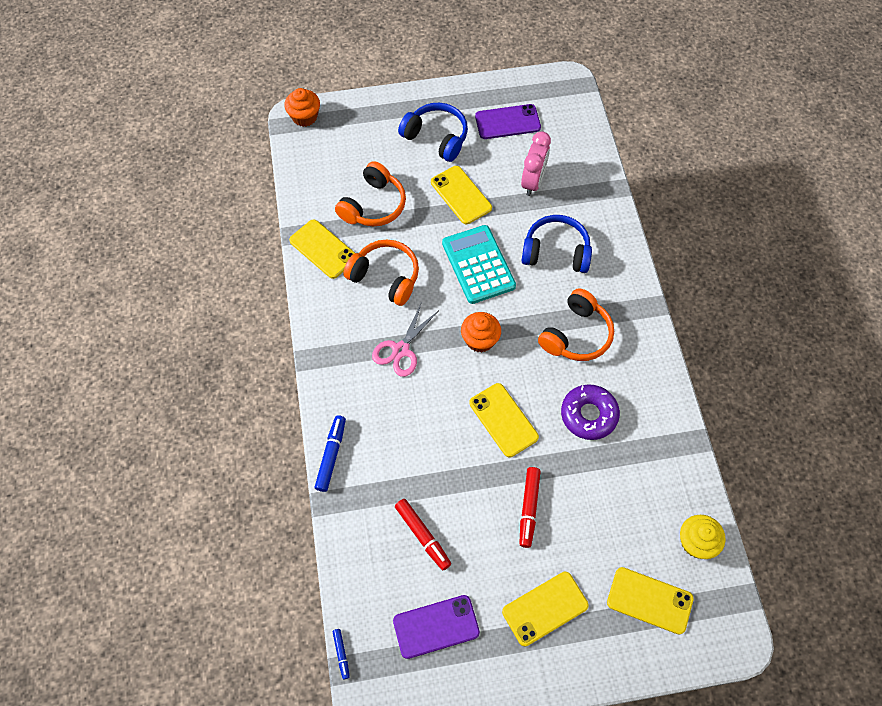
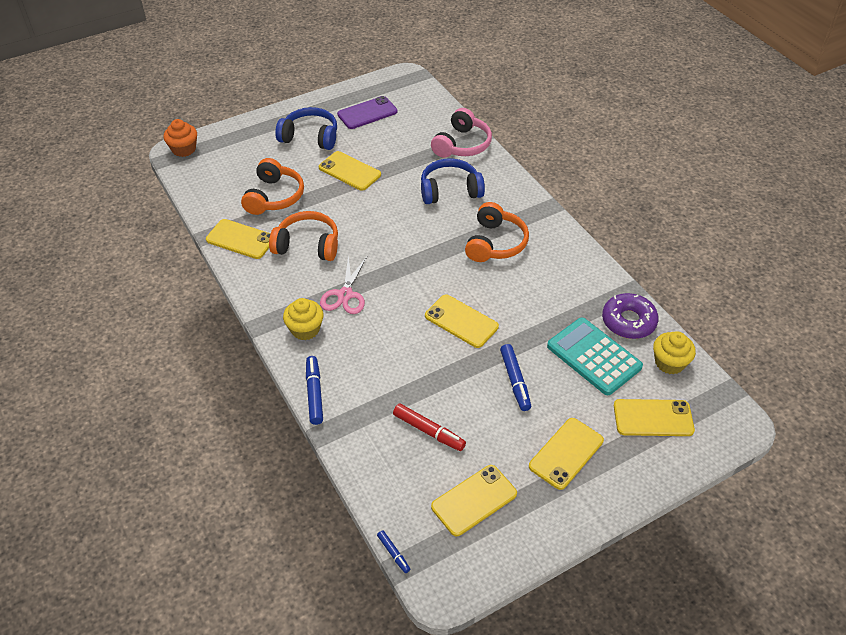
camera: 20 degrees left, 15 degrees down
(348, 378) = (305, 329): none -> yellow cupcake
(436, 626) = (474, 500): purple phone -> yellow phone
(478, 265) = (387, 216): turquoise calculator -> turquoise calculator (593, 357)
(480, 340) = (413, 268): orange cupcake -> none
(529, 508) = (515, 381): red marker -> blue marker
(533, 182) = (408, 148): pink clock -> none
(589, 415) = (533, 297): purple donut -> purple donut (628, 321)
(592, 194) = (462, 145): none -> pink headphones

